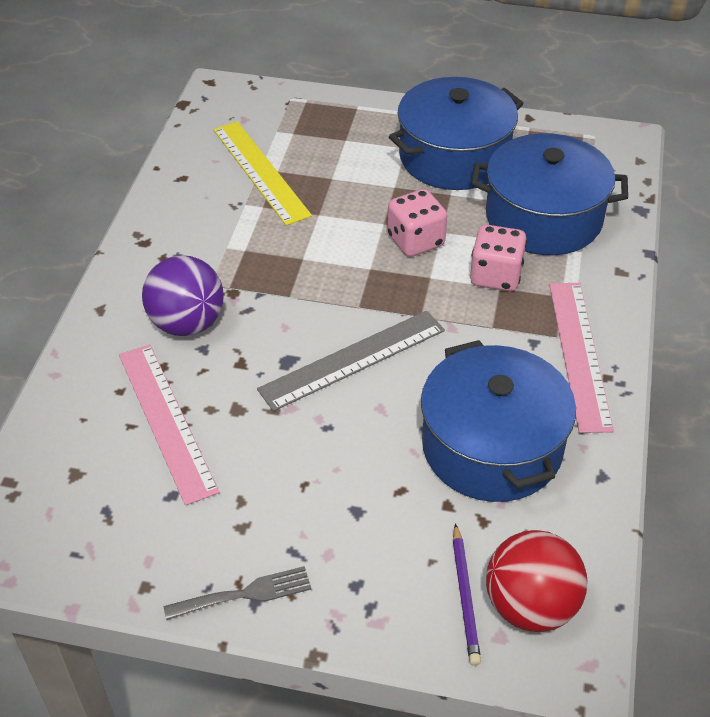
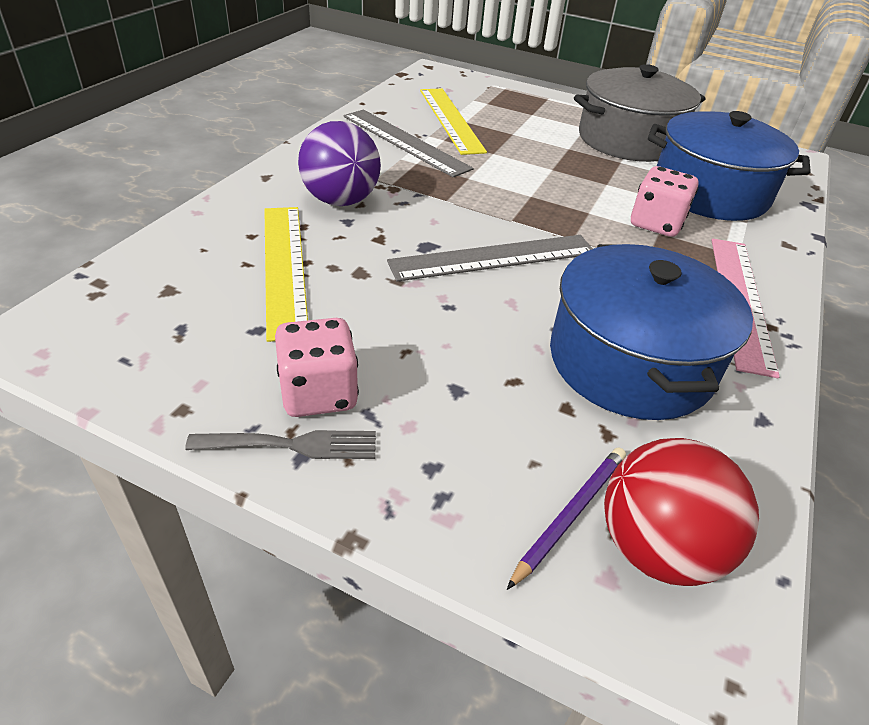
camera: 10 degrees right, 5 degrees down
(167, 420) = (284, 267): pink ruler -> yellow ruler
(222, 220) = (404, 142): none -> grey ruler
(415, 241) = (580, 186): pink dice -> pink dice (318, 393)
(454, 157) = (628, 140): blue pot -> grey pot
(465, 596) = (570, 514): purple pencil -> purple pencil turned 150 degrees counterclockwise

